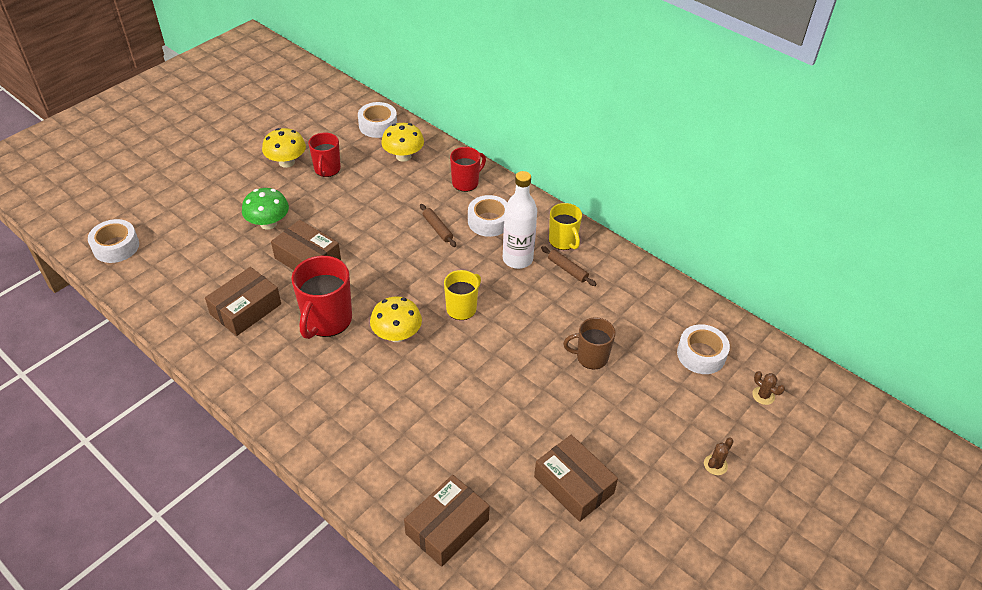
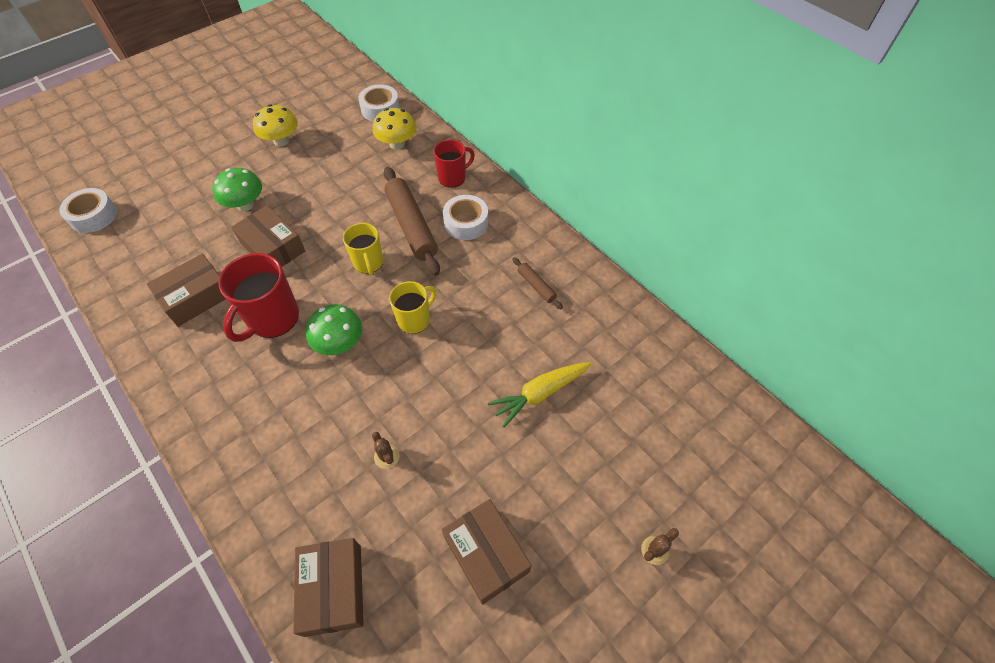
camera: 10 degrees right, 10 degrees up
(327, 169) = (318, 152): red mug -> none
(397, 335) = (339, 343): yellow mushroom -> green mushroom
(437, 229) = (411, 226): brown rolling pin -> brown rolling pin, size x2.09
(447, 527) = (333, 589): brown box -> brown box turned 60 degrees counterclockwise
(517, 259) = (486, 268): white bottle -> none
(563, 241) = (539, 253): yellow mug -> yellow mug (368, 263)
(591, 357) = (539, 394): brown mug -> yellow carrot
(701, 354) = (663, 405): white tape -> none
(763, 396) = (726, 466): brown cactus -> brown cactus (386, 456)

